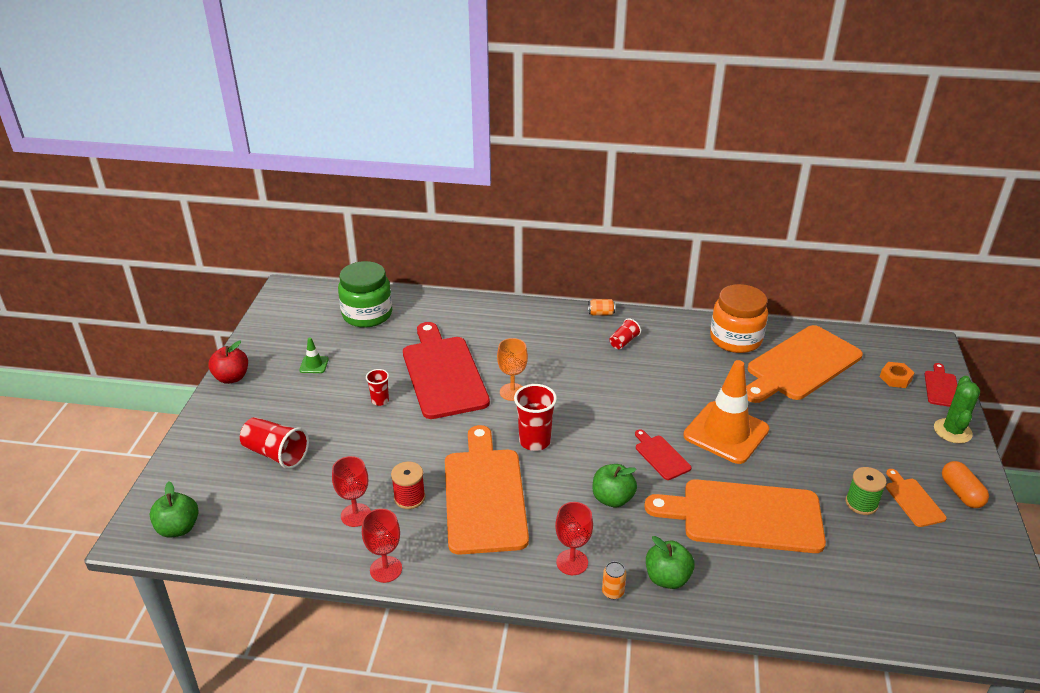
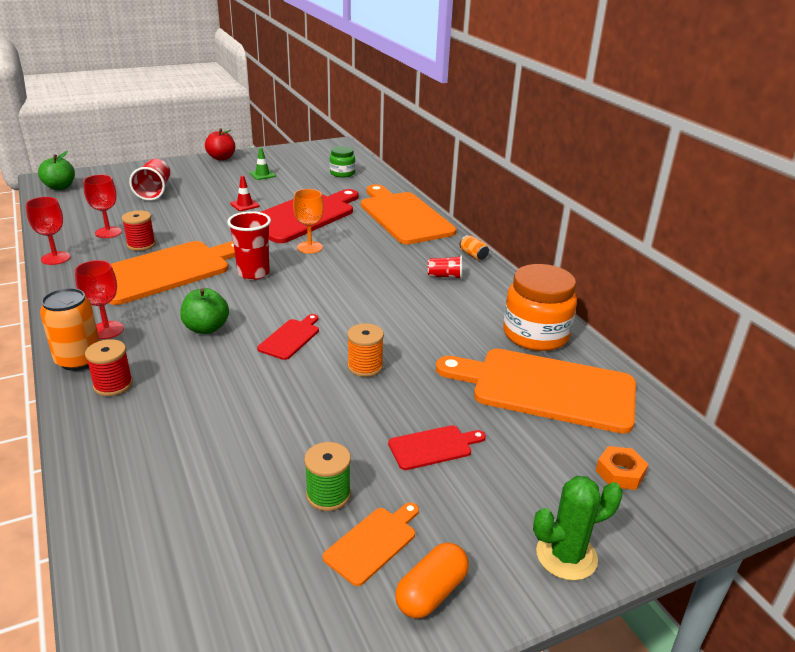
camera: 55 degrees right, 5 degrees down
(367, 314) = (342, 173): green jar -> green jar, size x0.56
(380, 401) = (245, 205): red cup -> red traffic cone
(613, 592) = (79, 360): orange can -> orange can, size x1.95
(667, 578) = (113, 385): green apple -> red spool
(726, 432) = (365, 366): orange traffic cone -> orange spool
(744, 516) = (238, 410): orange cutting board -> orange cutting board (404, 216)
(941, 387) = (657, 523): red cutting board -> red cutting board (433, 447)

